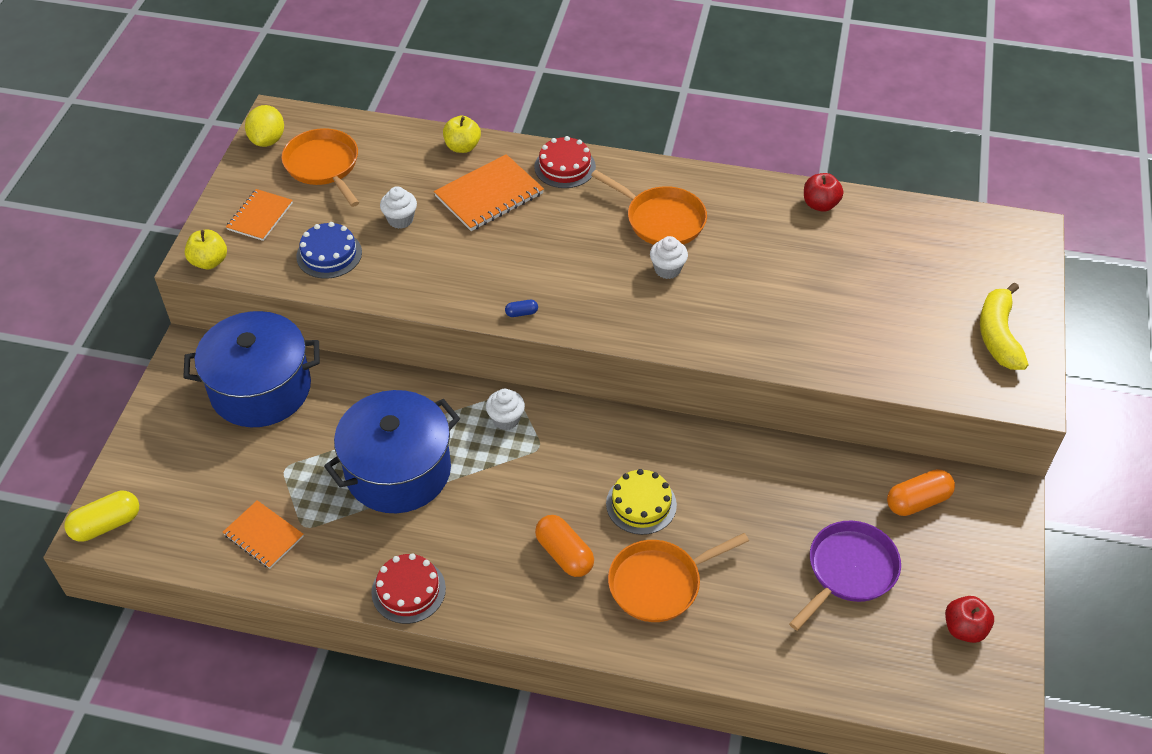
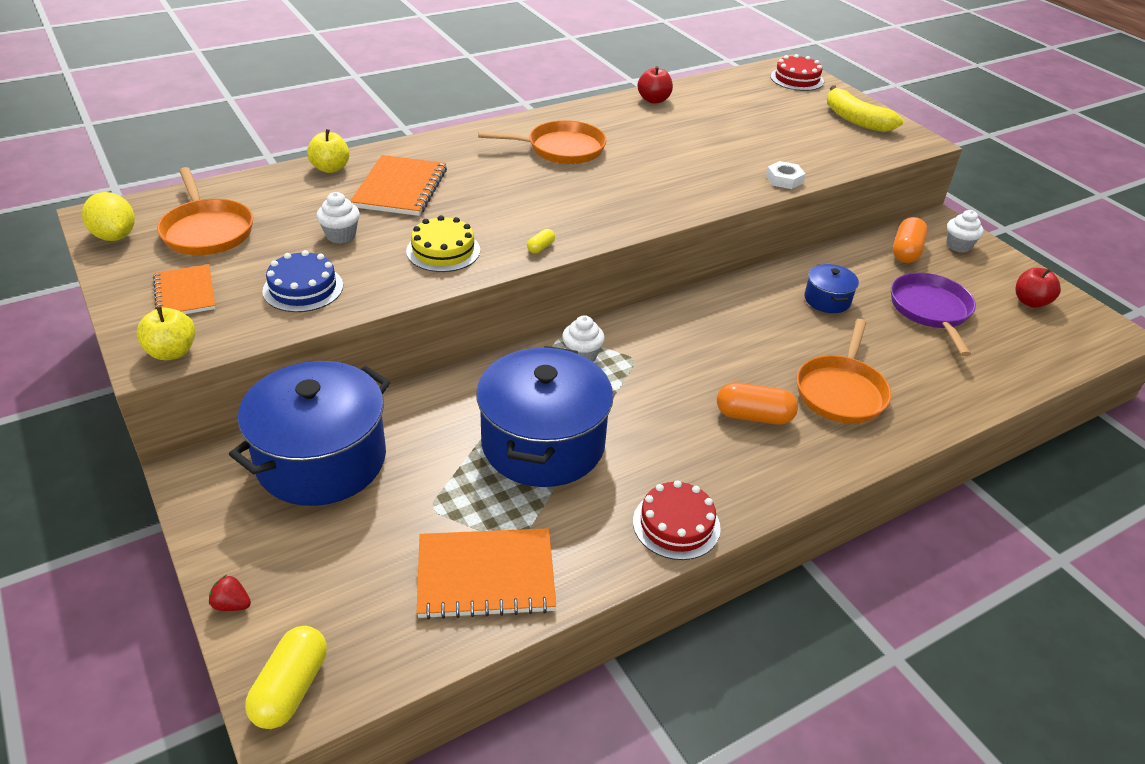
camera: 45 degrees left, 10 degrees down
(127, 452) = (232, 604): none -> red strawberry
(263, 536) = (486, 575): orange notebook -> orange notebook, size x1.54
(324, 166) = (207, 231): orange pan -> orange pan turned 135 degrees counterclockwise
(521, 313) = (541, 247): blue capsule -> yellow capsule
(565, 167) = (439, 148): red cake -> red cake (797, 79)
(641, 504) = (757, 351): yellow cake -> yellow cake (443, 251)
(667, 269) = (609, 174): white cupcake -> white cupcake (958, 246)
(767, 499) = (827, 300): none -> blue pot
(816, 363) = (784, 179): none -> white nut

